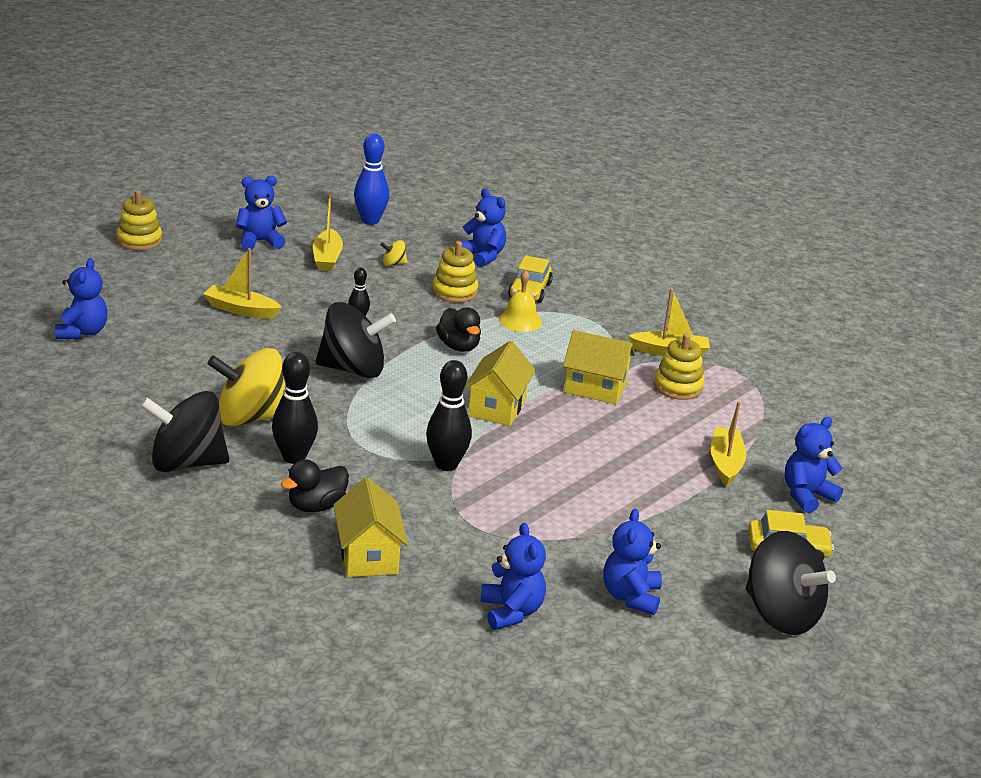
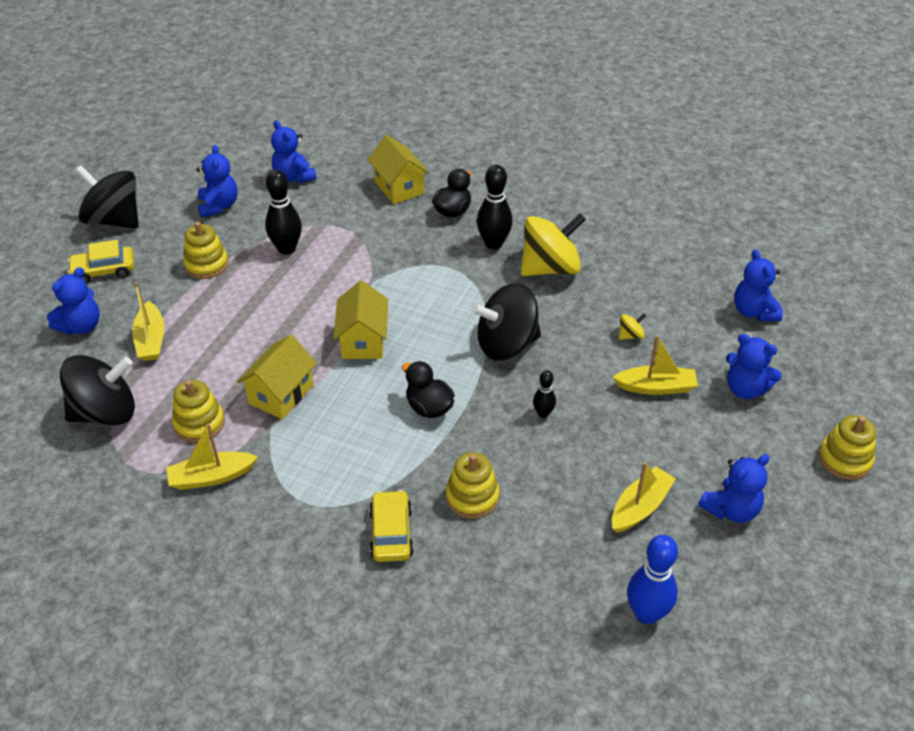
camera: 165 degrees right, 15 degrees up
(186, 463) = (561, 218): black spinning top -> black spinning top (105, 413)
(327, 258) = (640, 507): yellow boat -> yellow boat turned 60 degrees clockwise
(393, 264) = (564, 525): yellow spinning top -> yellow spinning top (630, 335)
(446, 464) = (380, 270): black bowling pin -> black bowling pin (287, 249)
(483, 256) = (472, 586): blue teddy bear -> blue teddy bear (745, 389)
(520, 320) = (383, 472): yellow bell -> none
(595, 388) = (281, 394): yellow house -> yellow house turned 60 degrees counterclockwise
(656, 524) = (206, 265): none -> yellow stacking toy

